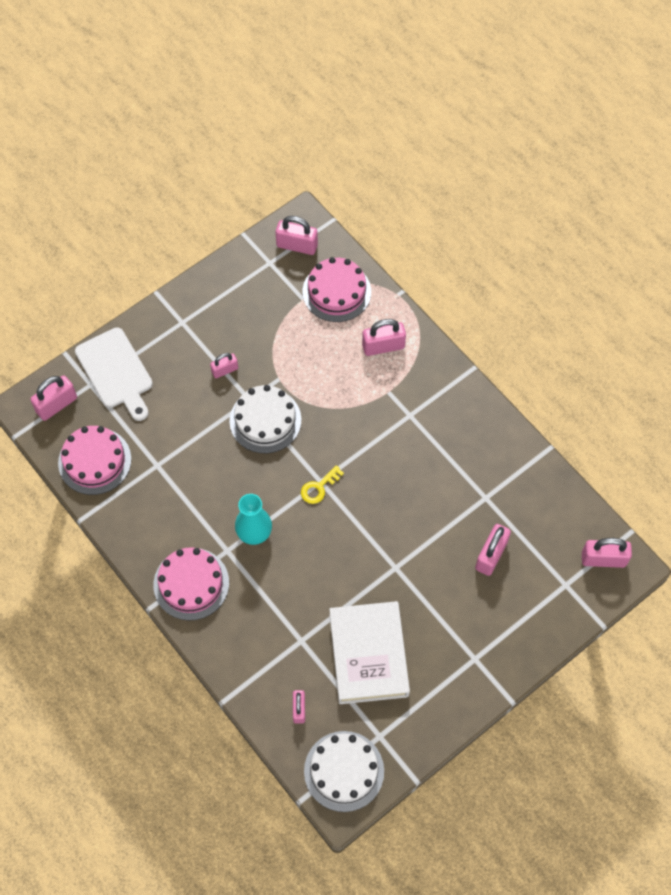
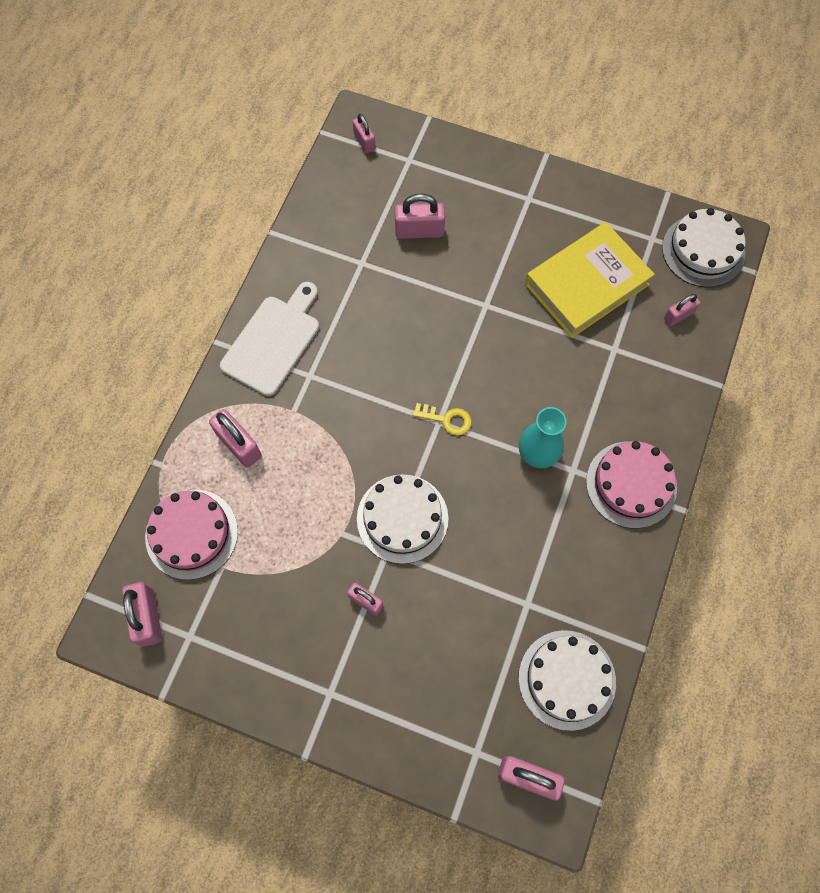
camera: 120 degrees left, 5 degrees up
(94, 461) = (567, 679): pink cake -> white cake
(116, 372) = (442, 731): white cutting board -> white cutting board (273, 341)
(368, 655) = (586, 284): white book -> yellow book
(603, 559) = (364, 141): pink padlock -> pink padlock, size x0.63

